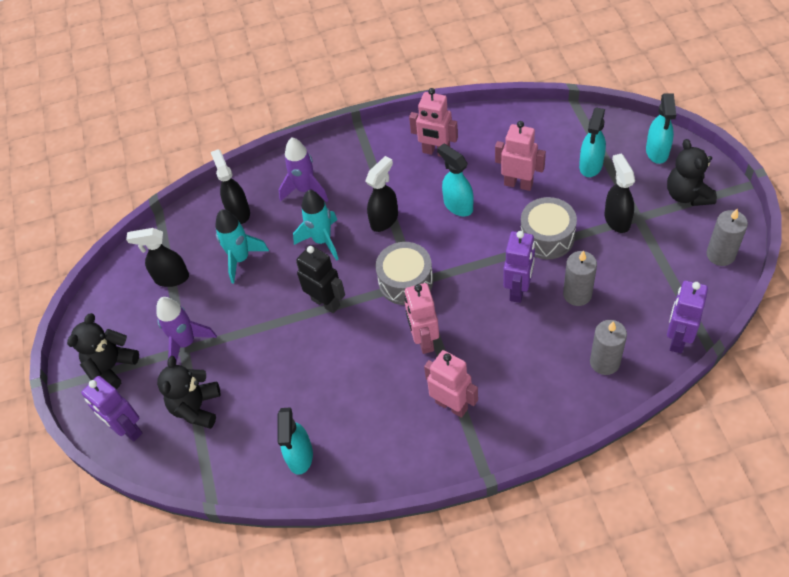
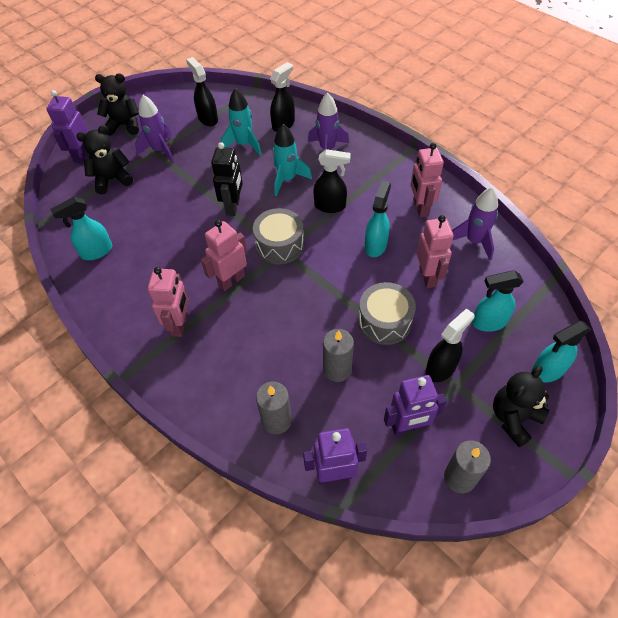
camera: 55 degrees right, 0 degrees up
(500, 133) = (474, 241): none -> purple rocket
(518, 290) = (316, 323): purple robot -> purple robot (408, 427)

